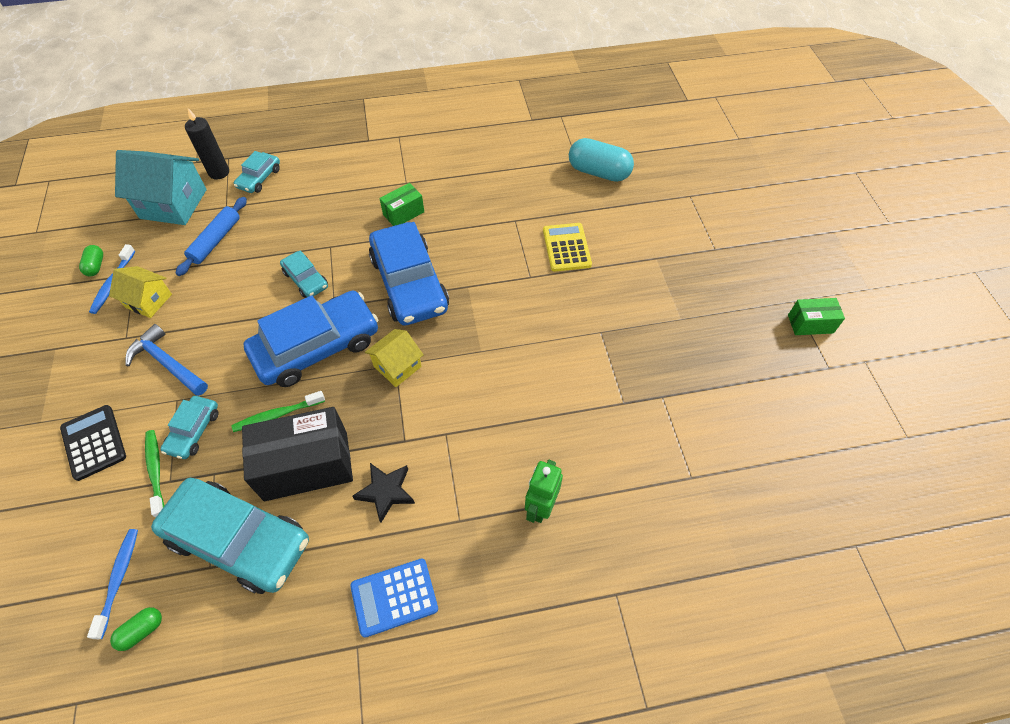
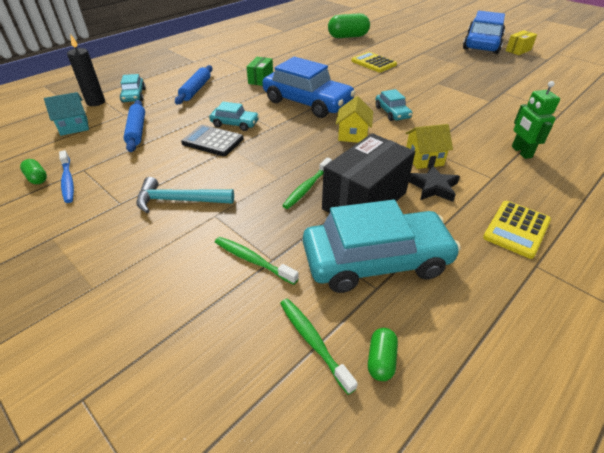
camera: 35 degrees left, 15 degrees down
(94, 442) = (169, 273): black calculator -> black calculator (213, 141)
(119, 579) = (313, 341): blue toothbrush -> green toothbrush
(149, 301) = (116, 177): yellow house -> yellow house (424, 159)
(167, 363) = (179, 200): blue hammer -> turquoise hammer
(173, 204) = (74, 126): turquoise house -> turquoise house, size x0.59
(193, 431) = (254, 224): turquoise car -> turquoise car (392, 112)
(317, 347) = (287, 147): blue car -> blue car (482, 44)
(323, 198) = (196, 90): none -> blue rolling pin
(394, 597) = (516, 229): blue calculator -> yellow calculator
(598, 172) = (348, 36): turquoise capsule -> green capsule
(810, 324) = (518, 50): green box -> yellow box

